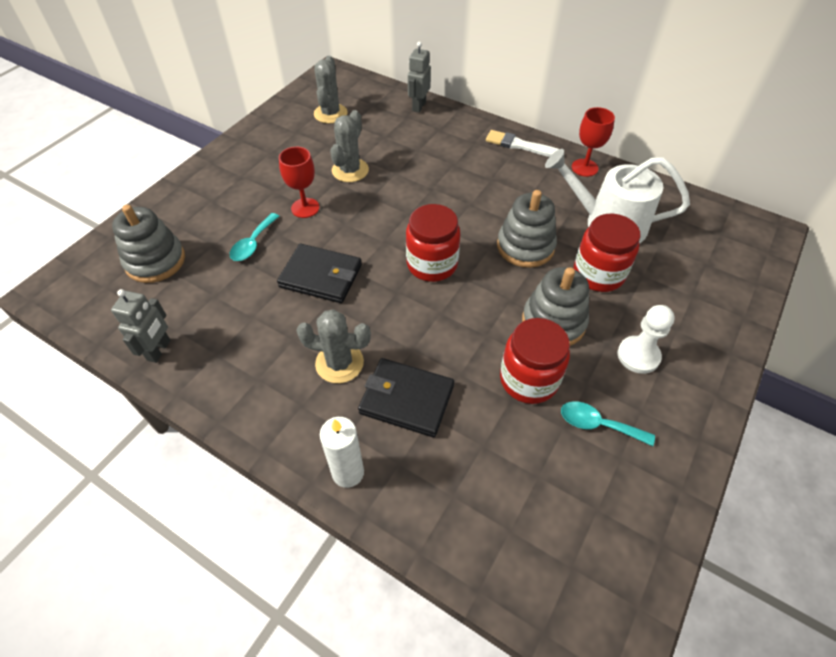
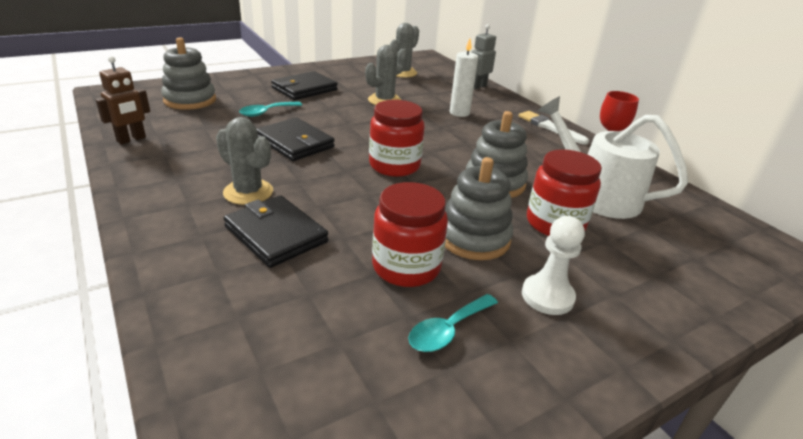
camera: 25 degrees right, 20 degrees down
(159, 350) = (131, 139): grey robot -> brown robot
(256, 187) = (304, 89): none -> black wallet
(305, 208) = (327, 108): red goblet -> none
(348, 472) = (168, 259): white candle -> white candle (459, 113)
(598, 424) = (447, 330): turquoise spoon -> turquoise spoon turned 90 degrees counterclockwise

